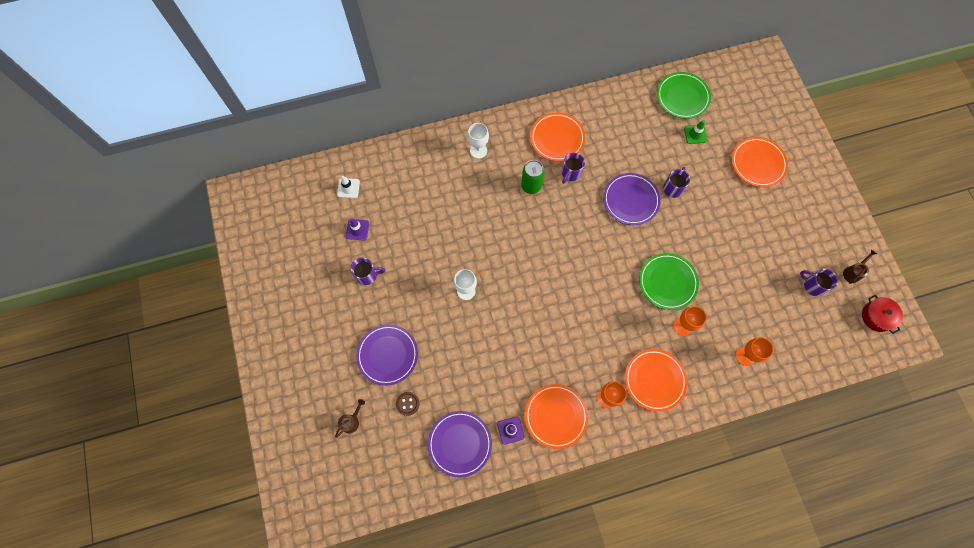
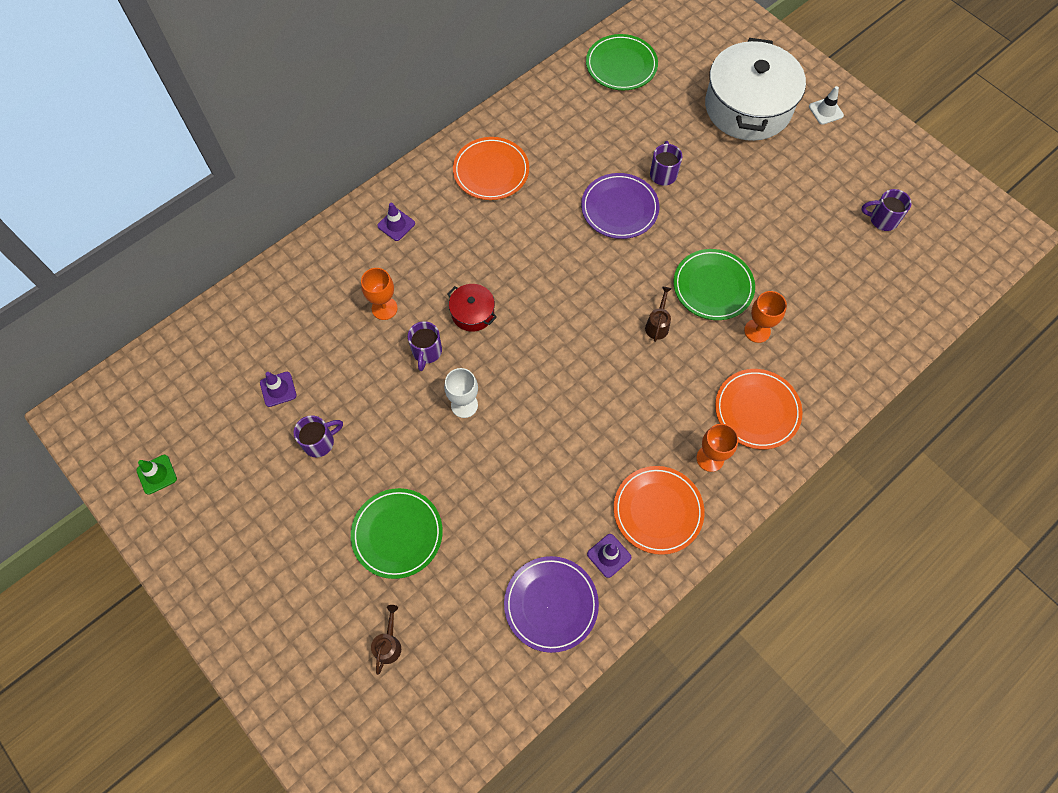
camera: 25 degrees left, 5 degrees down
(348, 188) = (240, 341): white traffic cone -> white traffic cone (826, 111)
(387, 355) = (397, 534): purple plate -> green plate
(407, 403) = (455, 585): brown button -> none
(478, 150) = (396, 225): white goblet -> purple traffic cone
(531, 186) = (486, 241): green can -> none
(570, 173) = (529, 206): purple mug -> purple mug (426, 352)
(695, 134) = (658, 102): green traffic cone -> green traffic cone (157, 474)
(745, 356) = (848, 334): orange goblet -> orange goblet (384, 308)
(758, 163) = (748, 107): orange plate -> white pot
(853, 272) = (918, 186): brown watering can -> brown watering can (657, 325)
(877, 316) = (970, 224): red pot -> red pot (472, 313)

